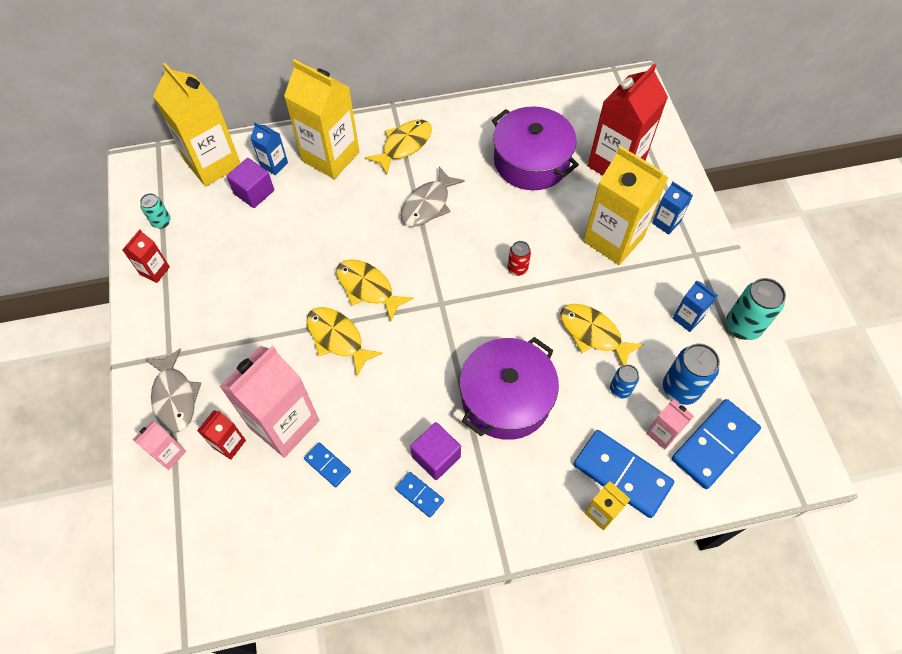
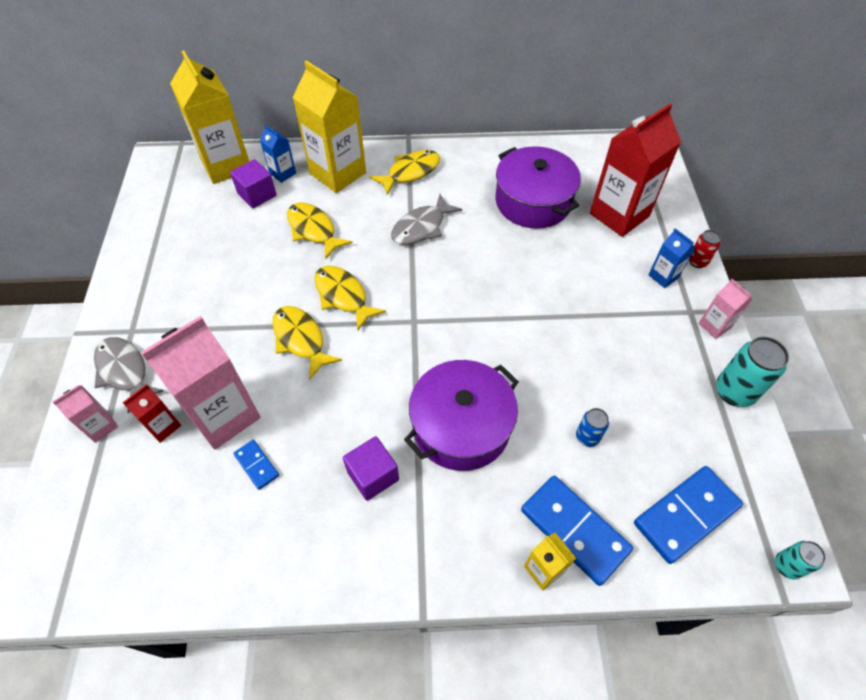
camera: 10 degrees right, 5 degrees down
(155, 271) = (143, 251): red carton -> none
(161, 222) = (163, 209): turquoise can -> turquoise can (786, 566)
(175, 397) = (124, 371): grey fish -> grey fish turned 150 degrees clockwise
(419, 495) = (345, 513): blue domino -> none
(517, 268) = (499, 299): red can -> red can (697, 262)
(593, 334) = (567, 375): yellow fish -> yellow fish (313, 230)
(613, 239) = (605, 285): yellow carton -> none
(662, 433) = (627, 492): pink carton -> pink carton (714, 326)
(680, 389) = (655, 447): blue can -> none
(687, 318) = (673, 374): blue carton -> none

